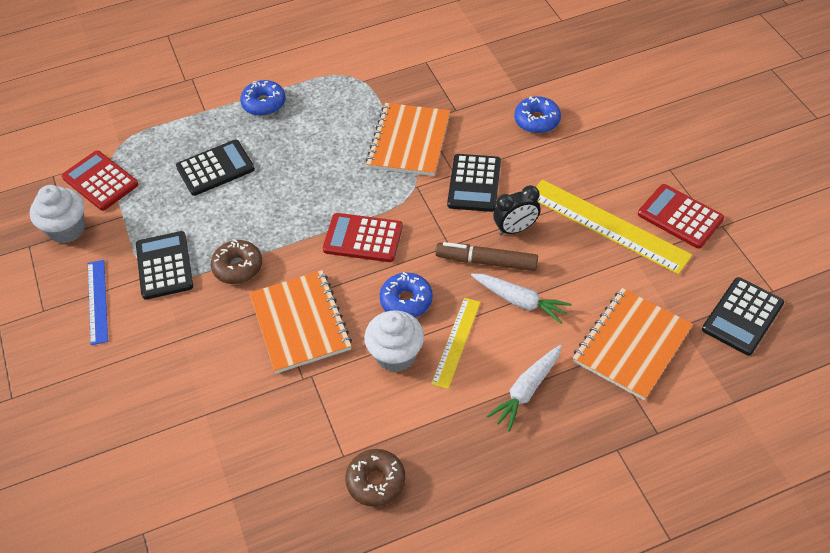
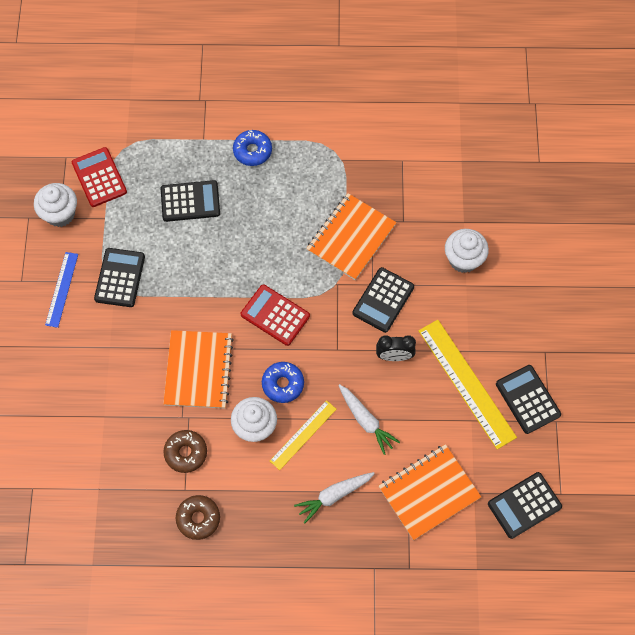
camera: 20 degrees right, 15 degrees up
(238, 267) = (172, 302): brown donut -> brown donut (186, 453)
(486, 261) = (358, 376): brown marker -> none
(537, 120) = (463, 259): blue donut -> white cupcake
(680, 217) = (527, 399): red calculator -> black calculator

